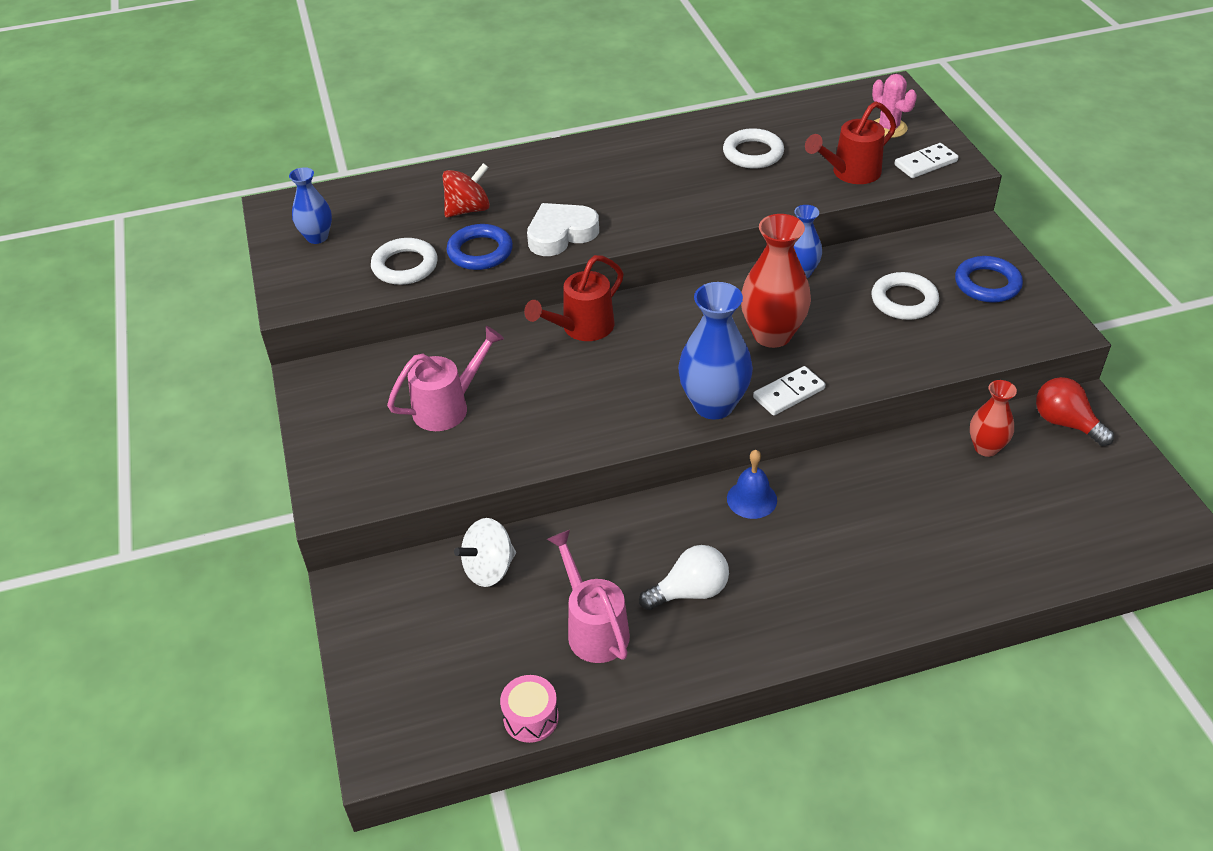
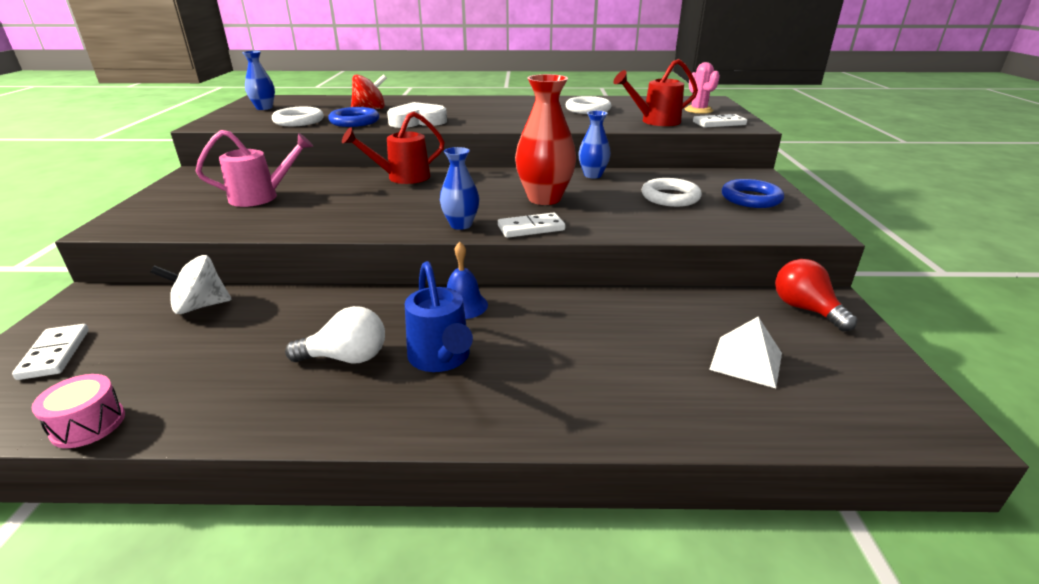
camera: 15 degrees right, 15 degrees down
(411, 662) = (55, 354): none -> white domino
(593, 628) = (232, 365): pink watering can -> none
(713, 405) = (461, 225): blue vase -> blue vase, size x0.59
(774, 569) = (441, 358): none -> blue watering can
(986, 448) = (713, 312): red vase -> none
(1031, 503) = (746, 361): none -> white pyramid

